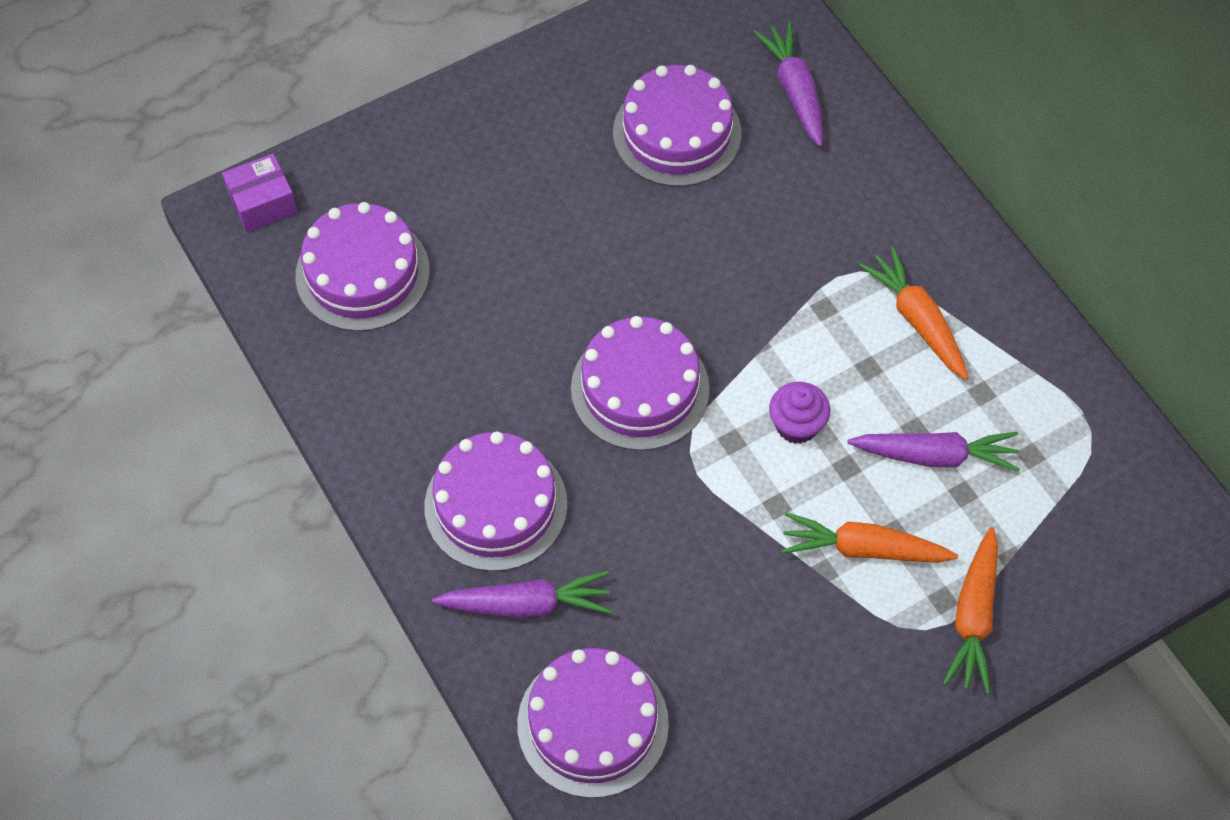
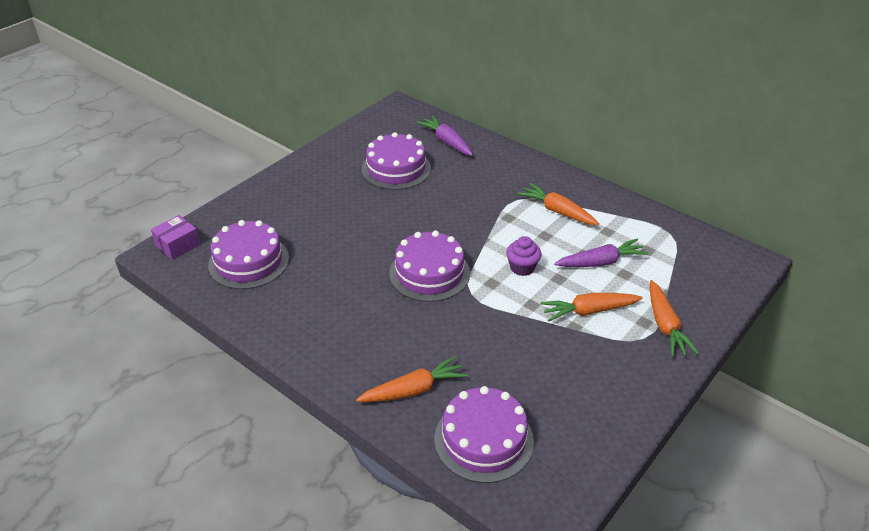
camera: 20 degrees left, 20 degrees down
(496, 505) = (372, 346): purple cake -> none
(527, 604) = (414, 390): purple carrot -> orange carrot

